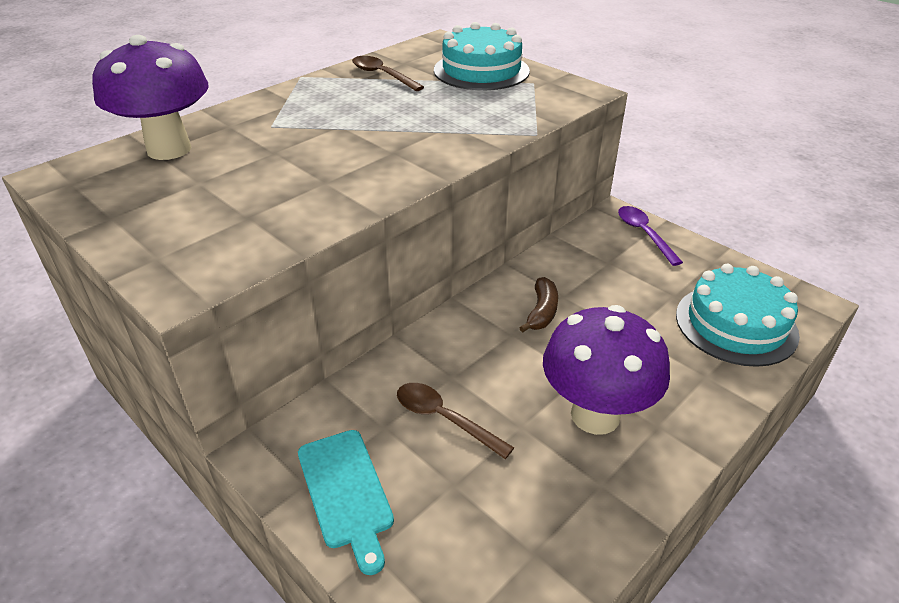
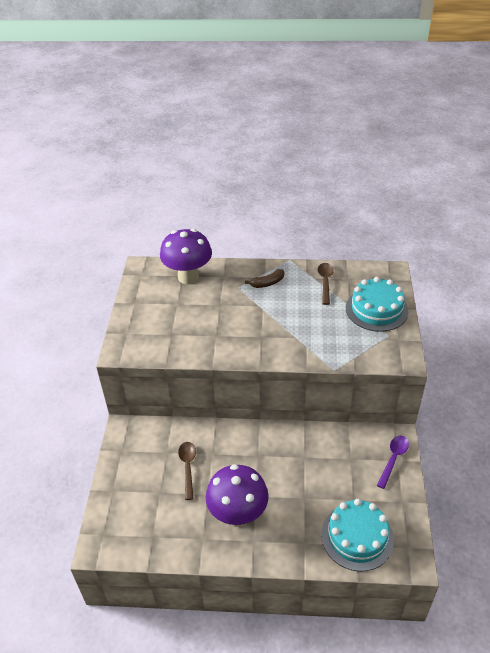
camera: 50 degrees right, 5 degrees up
(346, 492) = (129, 464): turquoise cutting board -> none
(542, 312) = (283, 457): brown banana -> brown banana (267, 283)

